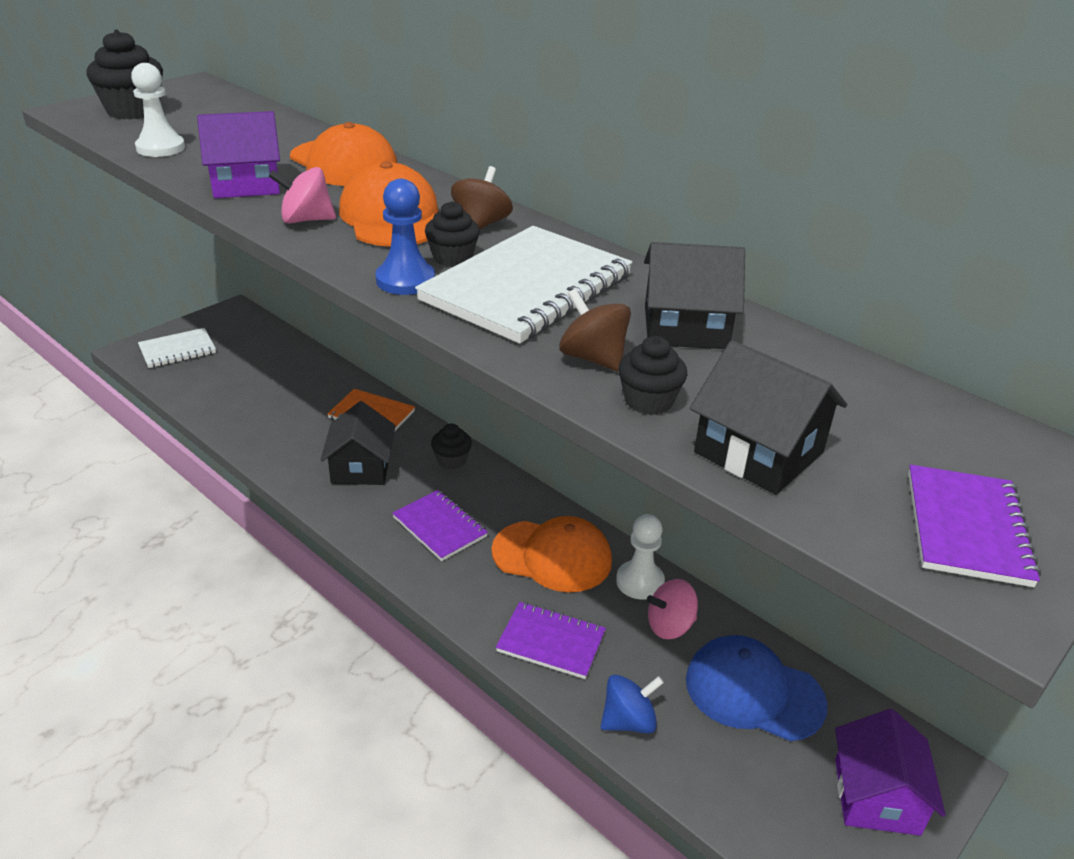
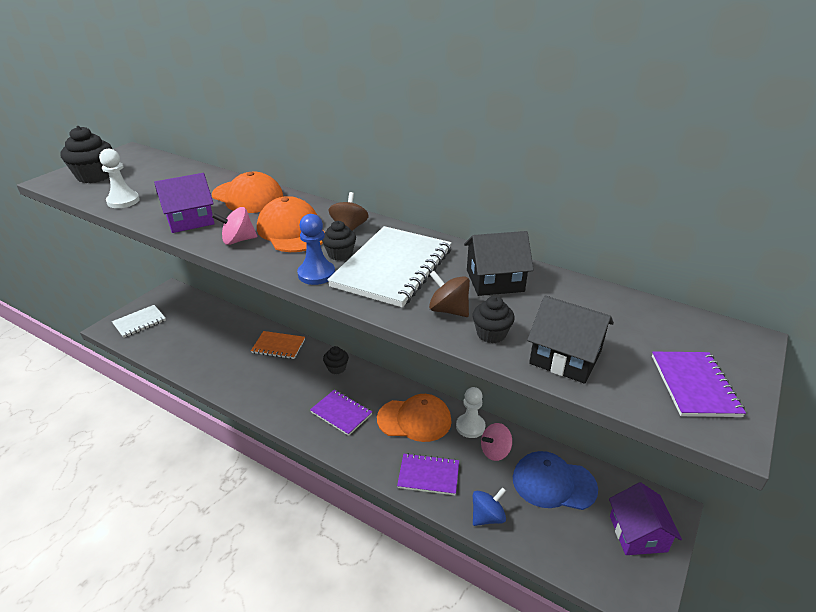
camera: 10 degrees left, 0 degrees up
(361, 467) = (281, 382): black house -> none

